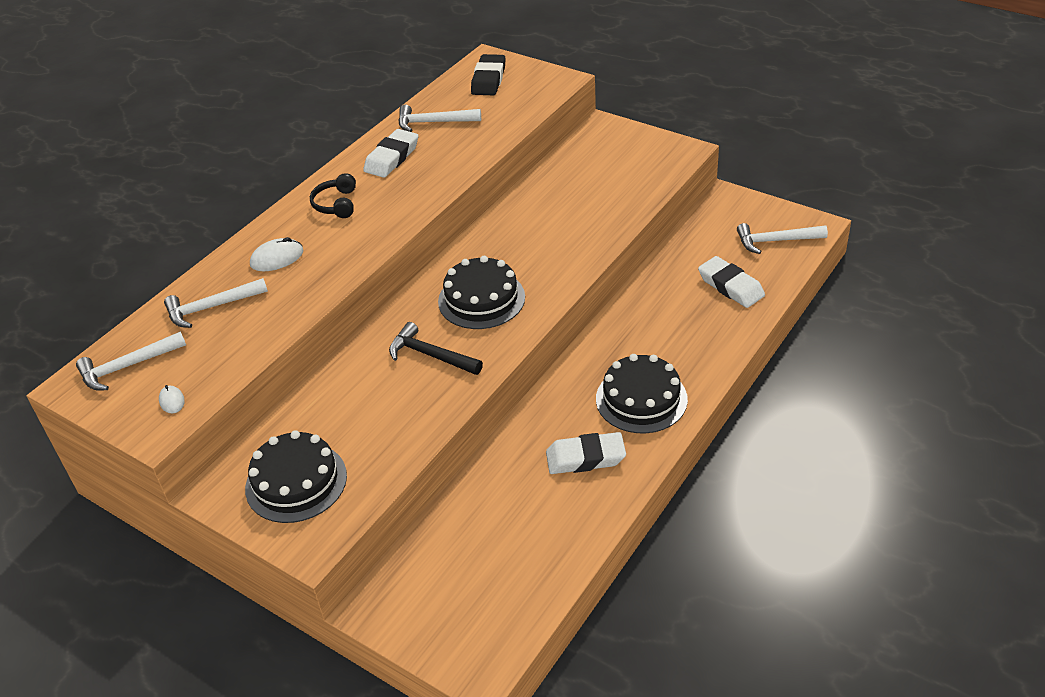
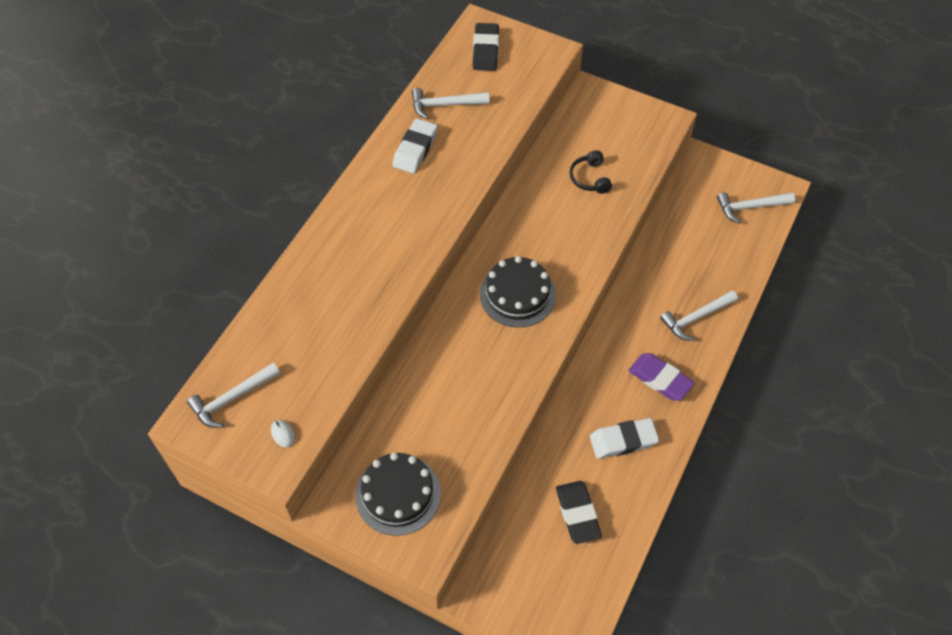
camera: 10 degrees left, 15 degrees up
(212, 307) = (291, 329): white hammer -> white hammer (696, 318)
(277, 258) = (336, 271): white mouse -> none
(336, 204) = (376, 206): black headphones -> black headphones (590, 178)
(431, 355) = (485, 357): black hammer -> none
(515, 529) = (577, 514): none -> black eraser
(641, 399) = (660, 379): black cake -> purple eraser
(730, 286) = (718, 258): white eraser -> none

